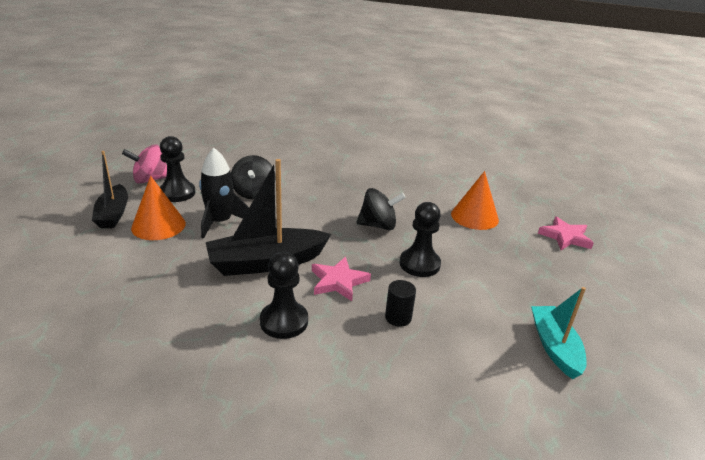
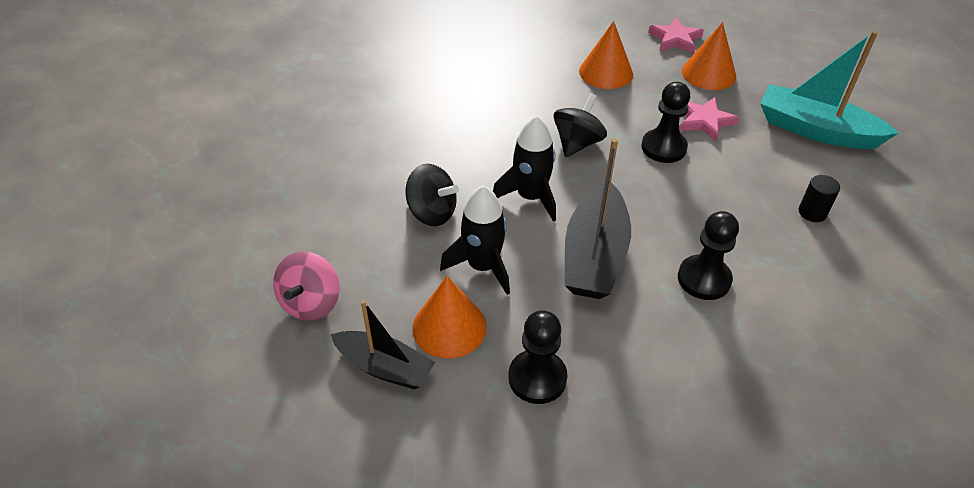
camera: 55 degrees left, 15 degrees up
(177, 193) = (375, 285): black pawn -> black pawn (537, 378)
(302, 222) = (530, 197): none -> black rocket
(338, 281) = (660, 215): pink star -> pink star (704, 121)
(398, 317) = (736, 199): black cylinder -> black cylinder (812, 212)
(545, 264) = (708, 73): none -> orange cone
(554, 347) = (816, 130): turquoise boat -> turquoise boat, size x1.55

